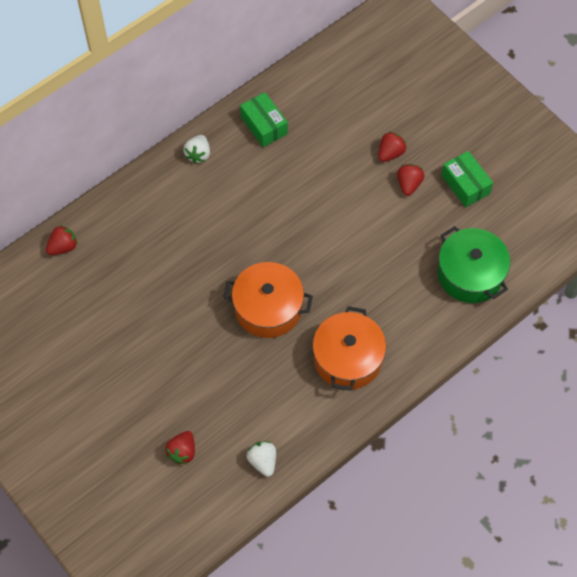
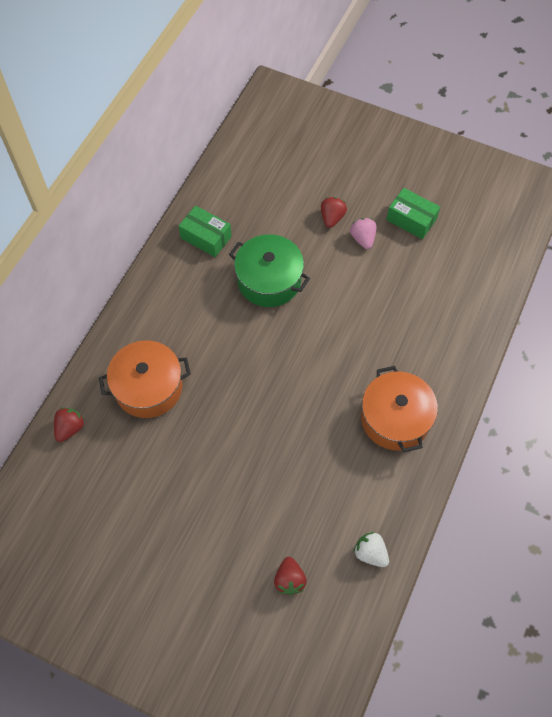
camera: 25 degrees left, 0 degrees up
(198, 154) = (158, 287): white strawberry -> none
(268, 308) = (297, 403): orange pot -> orange pot (148, 387)
(409, 184) = (363, 239): red strawberry -> pink strawberry
(470, 274) = (459, 296): green pot -> green pot (269, 280)

